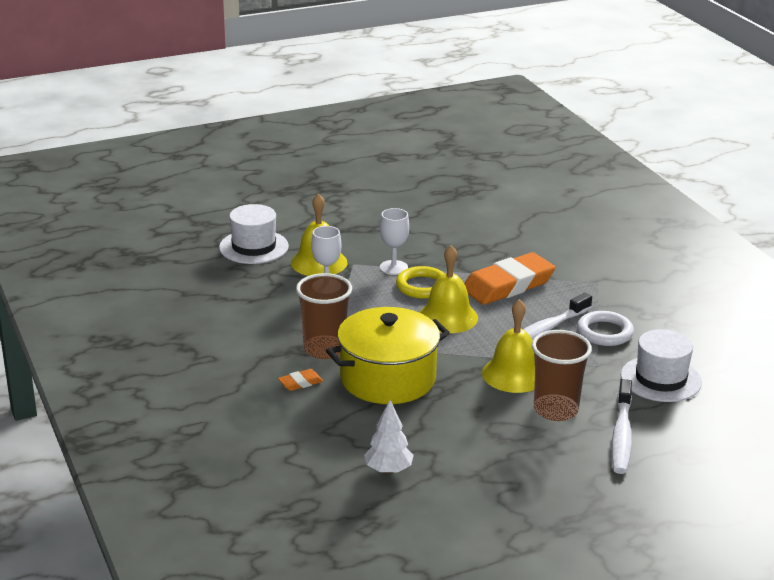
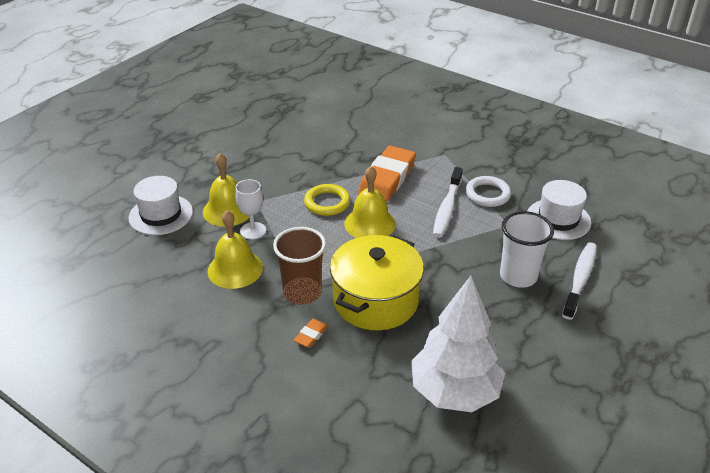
camera: 30 degrees left, 10 degrees up
(388, 470) = (454, 392): white tree -> white tree, size x2.04
(393, 267) = (290, 194): white goblet -> none
(514, 374) = (461, 256): yellow bell -> yellow bell (235, 269)
(555, 410) = (518, 276): brown cup -> white cup
(621, 435) = (580, 279): white toothbrush -> white toothbrush turned 135 degrees counterclockwise

